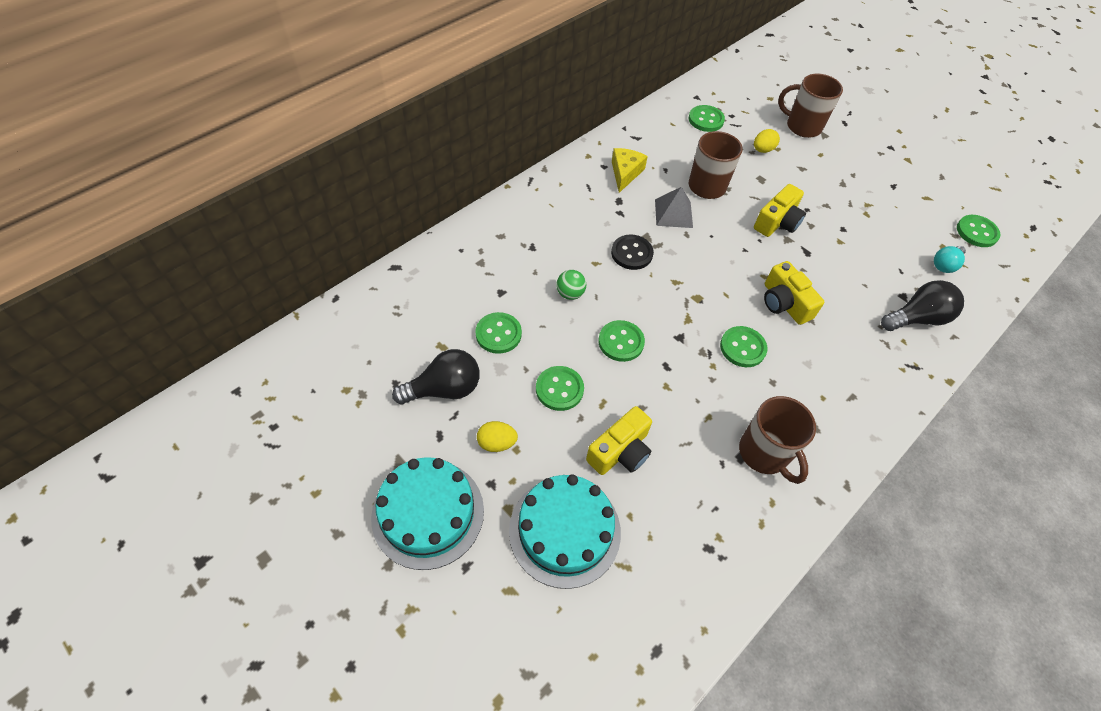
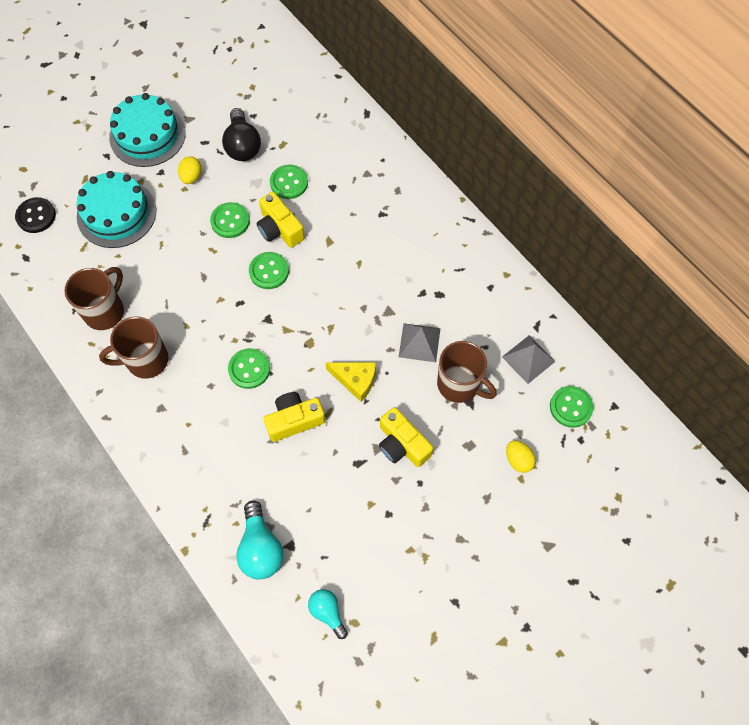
camera: 100 degrees right, 10 degrees up
(570, 294) = (325, 238): green ball -> none
(620, 451) = (169, 256): yellow camera -> yellow camera (279, 229)
(625, 173) = (479, 306): yellow cheese -> yellow cheese (355, 380)
(631, 253) = (368, 295): black button -> black button (36, 216)
(670, 143) = (528, 359): none -> grey pyramid
(802, 126) = (563, 522): brown mug -> brown mug (105, 311)
(917, 318) = (260, 548): black light bulb -> turquoise light bulb
(976, 232) = (374, 677): green button -> none

